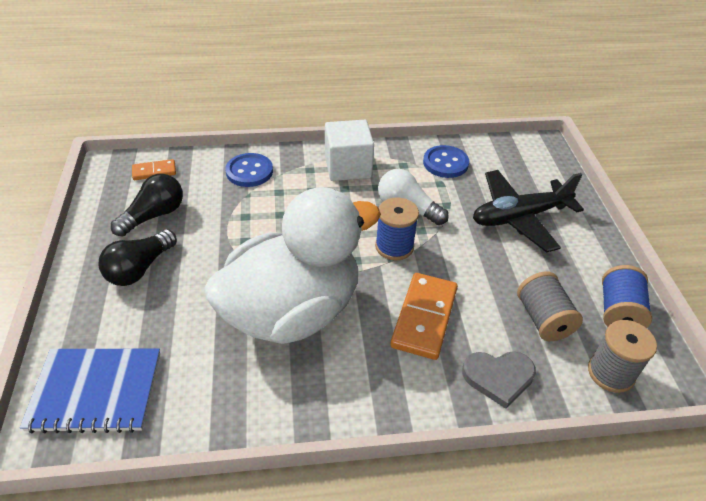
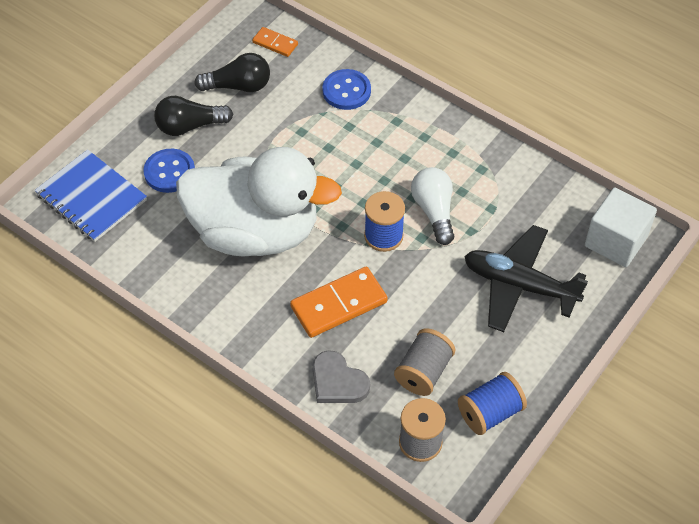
camera: 45 degrees right, 10 degrees up
(348, 167) = (431, 139): white cube -> white cube (616, 241)
(445, 163) = (522, 192): blue button -> blue button (169, 172)

